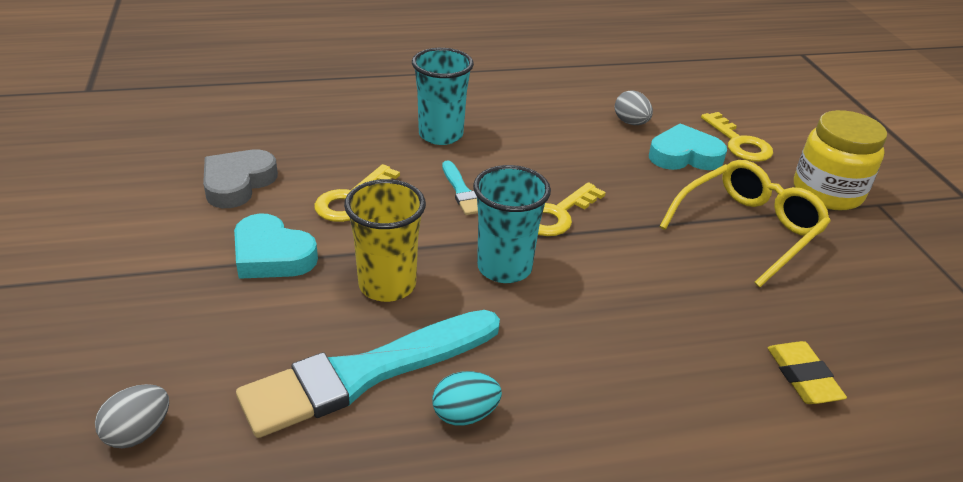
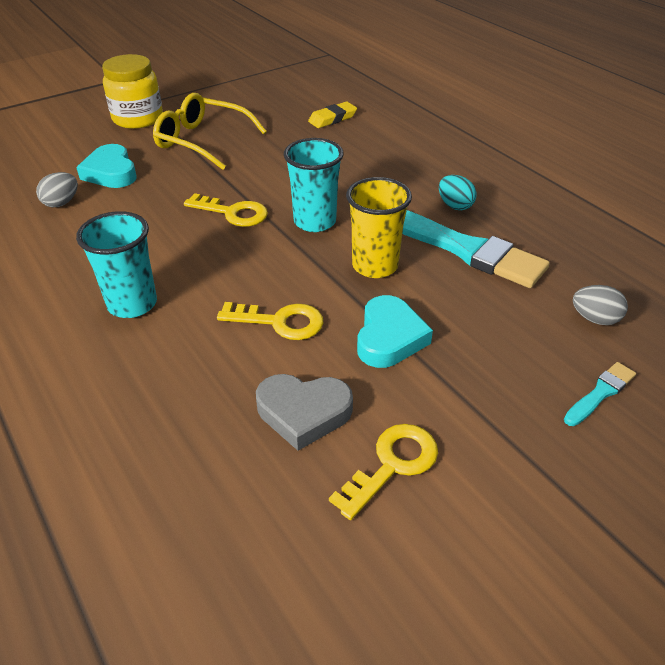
camera: 110 degrees left, 5 degrees up
(461, 191) = (228, 265): turquoise brush -> turquoise brush (600, 393)
(739, 143) = (79, 152): yellow key -> yellow key (392, 464)

